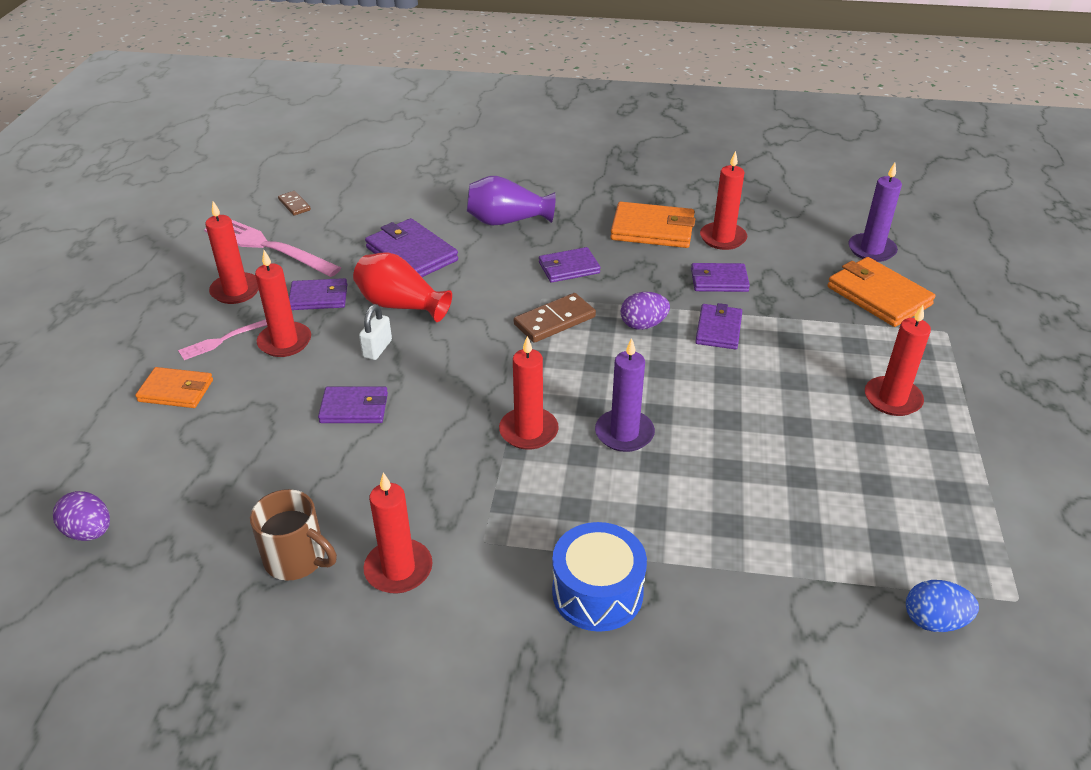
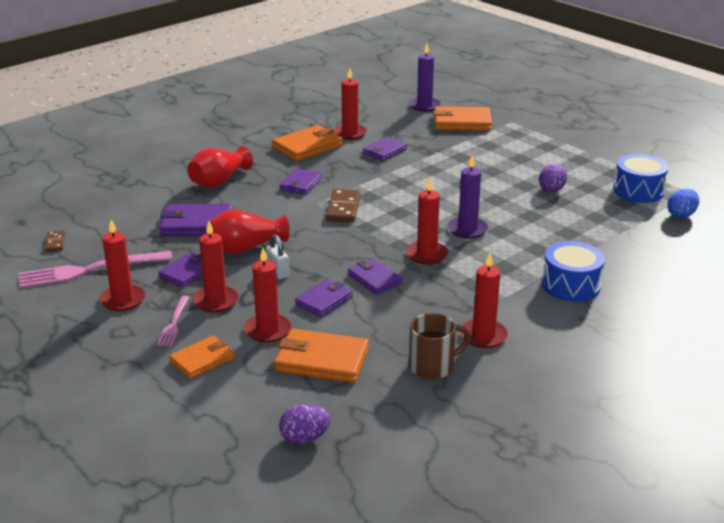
camera: 50 degrees left, 10 degrees down
(239, 468) = (321, 360): none -> orange wallet
(294, 205) = (55, 242): brown domino -> brown domino turned 75 degrees clockwise
(507, 221) = (219, 181): purple vase -> red vase
(643, 325) = (388, 186): purple egg -> purple egg (552, 189)
(718, 329) = (424, 170): purple wallet -> purple wallet (374, 279)
(892, 399) = (539, 156): red candle -> red candle (268, 330)
(939, 539) = (638, 191): none -> blue drum

